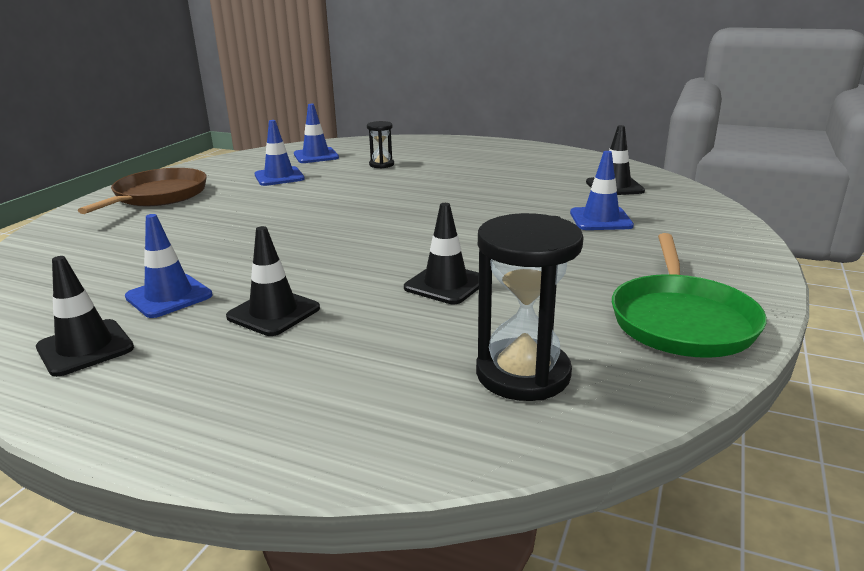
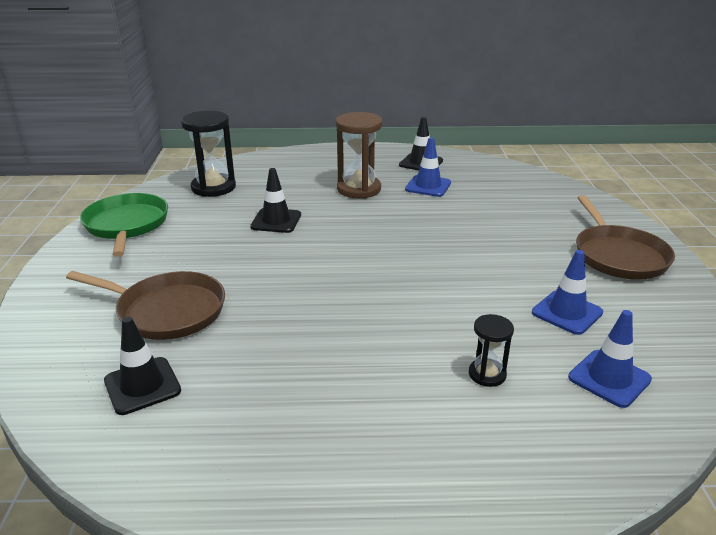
camera: 155 degrees right, 5 degrees up
(273, 313) = (359, 189): black traffic cone -> brown hourglass
(600, 219) = (167, 311): blue traffic cone -> brown pan

